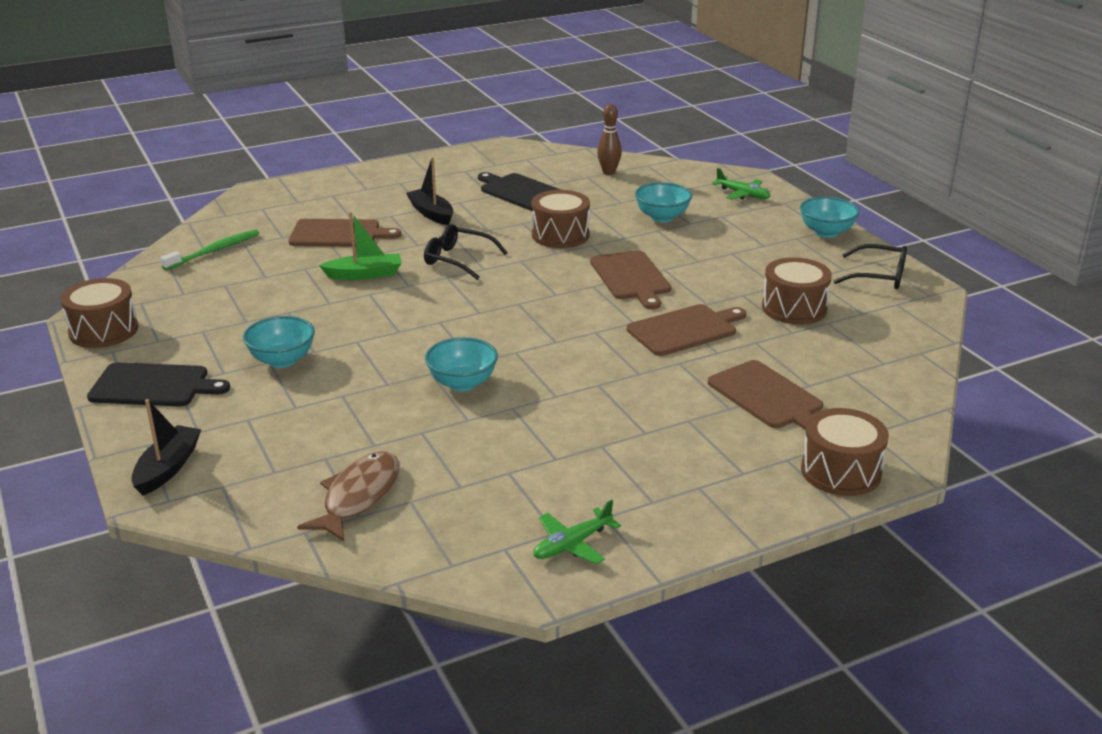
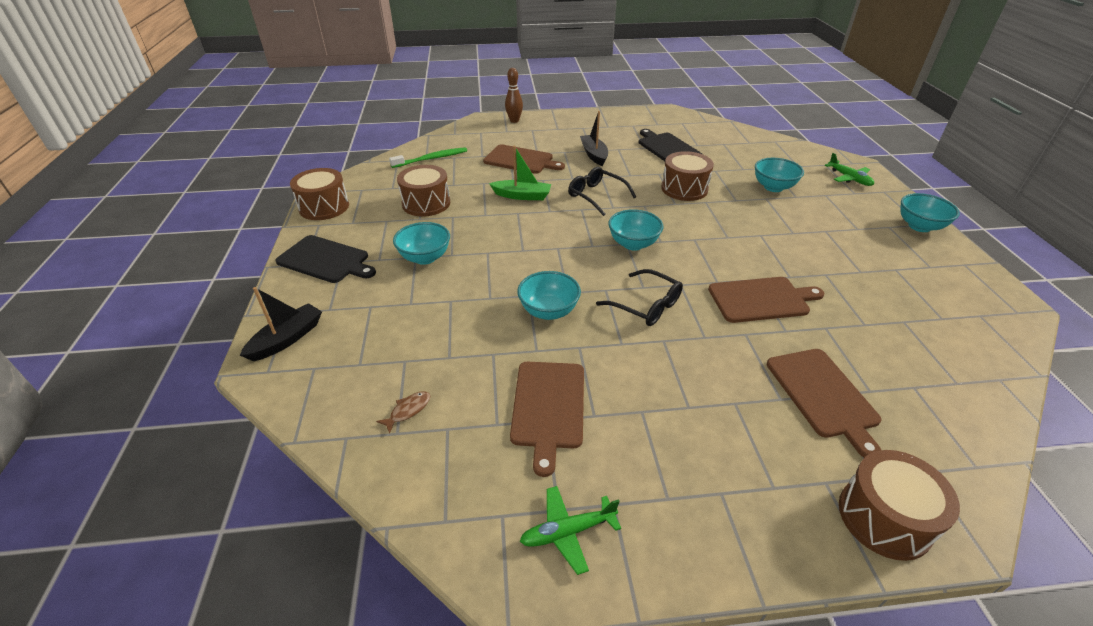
camera: 20 degrees right, 10 degrees up
(358, 496) = (408, 410): brown fish -> brown fish, size x0.46
(526, 302) = (633, 244): none -> turquoise bowl
(608, 172) = (741, 142): brown bowling pin -> brown bowling pin (514, 121)
(631, 277) = (729, 238): brown cutting board -> brown cutting board (548, 407)
(794, 308) = (872, 298): brown drum -> brown drum (426, 203)
(878, 276) = (964, 281): black glasses -> black glasses (645, 305)

